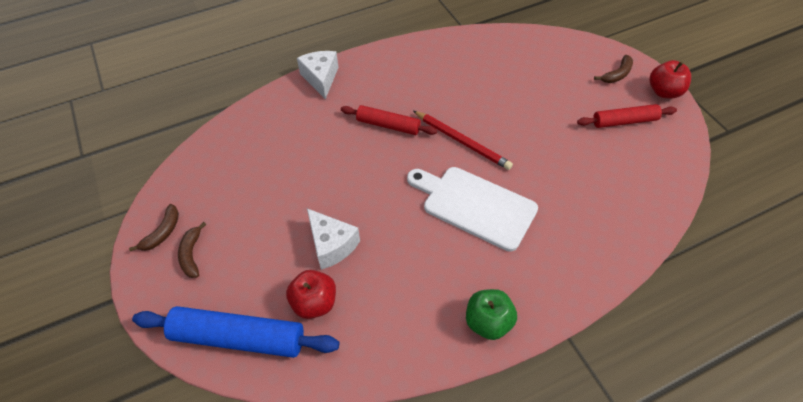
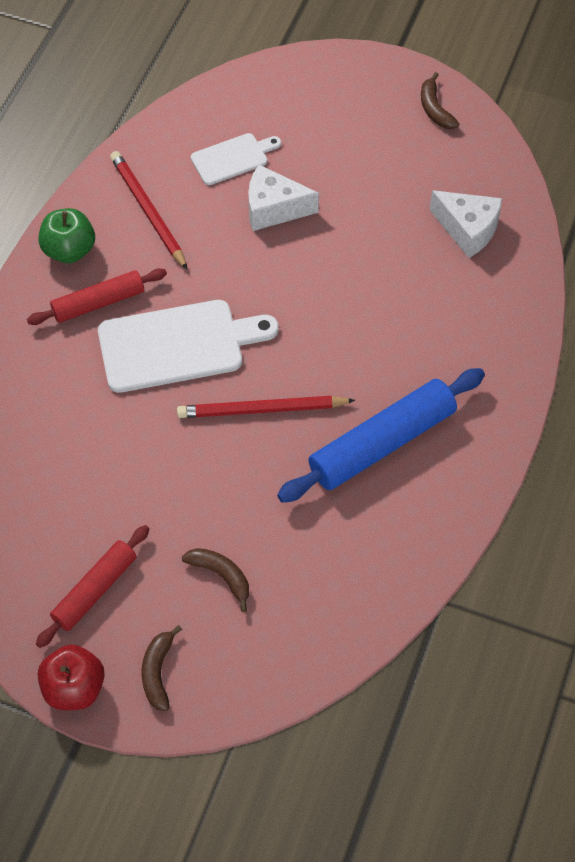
camera: 135 degrees right, 5 degrees up
(191, 255) = (384, 114): brown banana -> brown banana (221, 576)
(238, 338) = (263, 95): blue rolling pin -> blue rolling pin (382, 443)
(314, 303) = (232, 158): red apple -> white cutting board
(321, 78) = (513, 366): white cheese -> white cheese (468, 229)
(388, 125) = (364, 367): red rolling pin -> red rolling pin (98, 303)
(409, 309) = (148, 211): none -> red pencil

